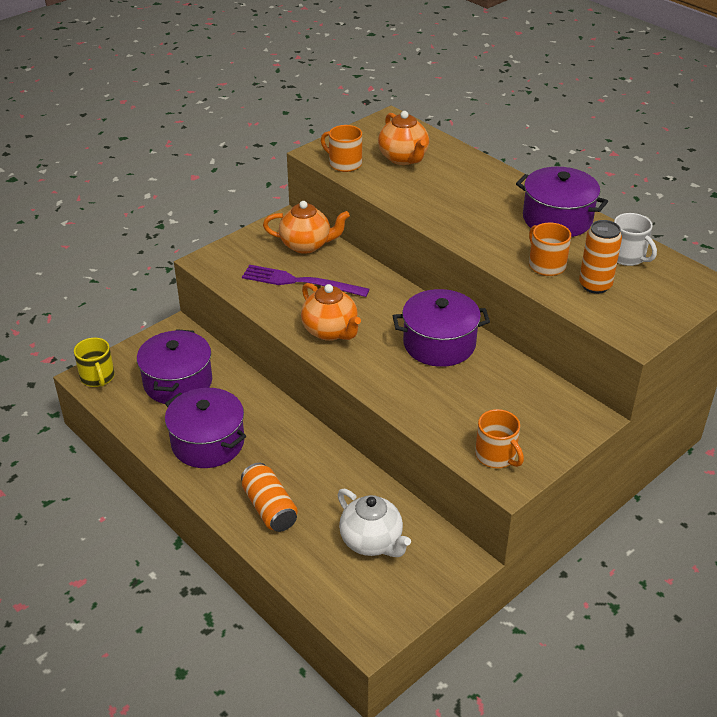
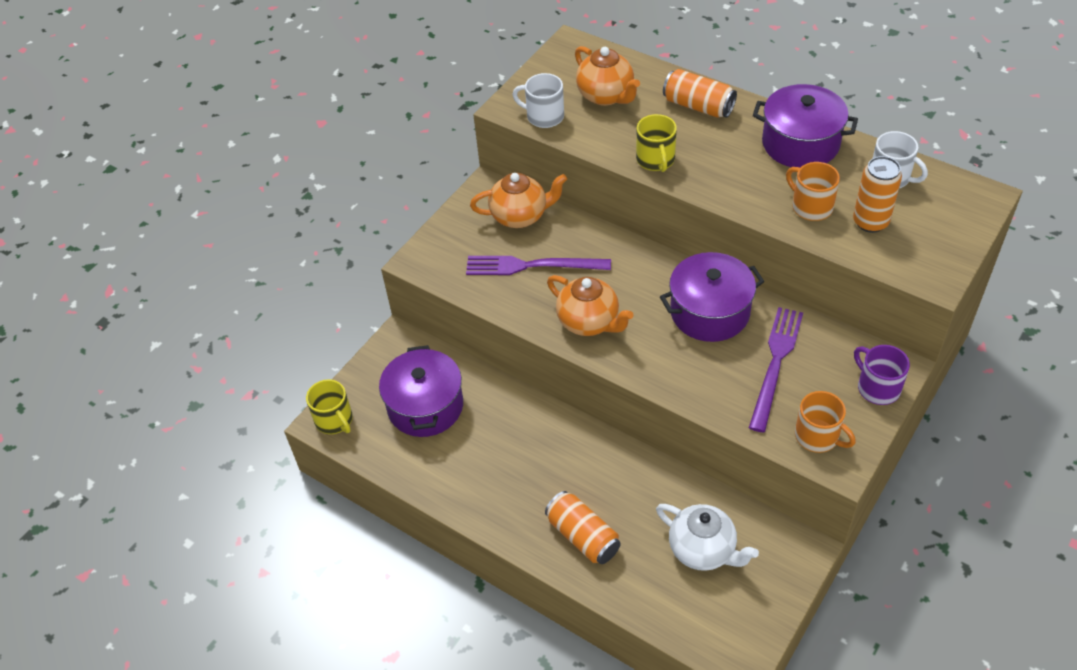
camera: 10 degrees left, 10 degrees up
(208, 443) = (487, 473): purple pot -> none
(344, 163) = (544, 116): orange mug -> white mug
(425, 209) = (655, 160): none -> yellow mug
(479, 178) = (698, 106): none -> orange can
(481, 393) = (775, 363): none -> purple fork
(567, 429) = (877, 387): none -> purple mug

